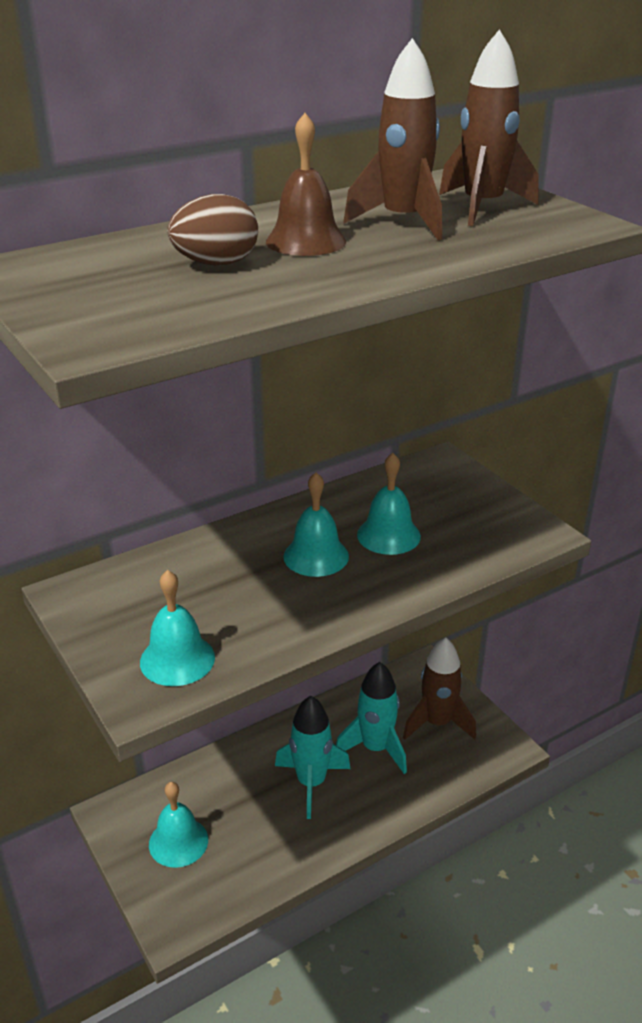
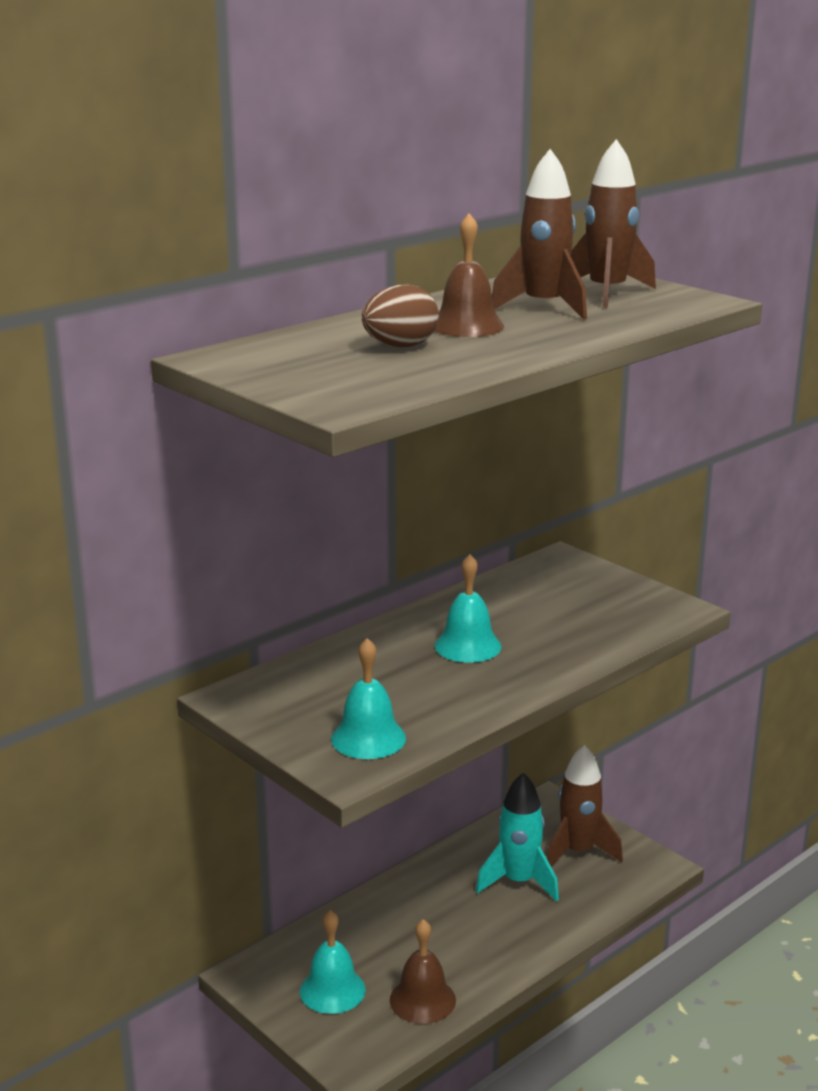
camera: 10 degrees left, 10 degrees down
(254, 864) = (422, 1000): none -> brown bell
(311, 783) = (459, 921): turquoise rocket -> none
(388, 535) = (533, 623): turquoise bell -> none

